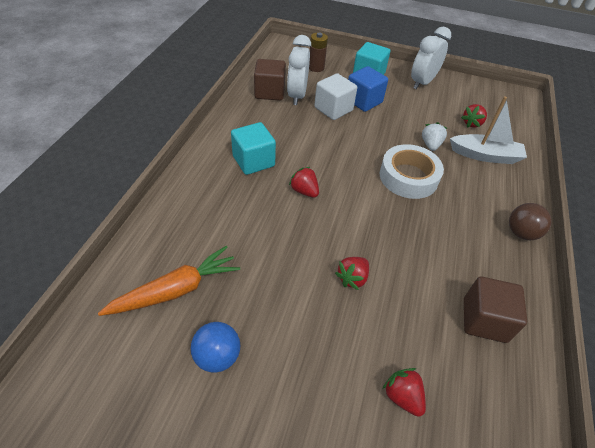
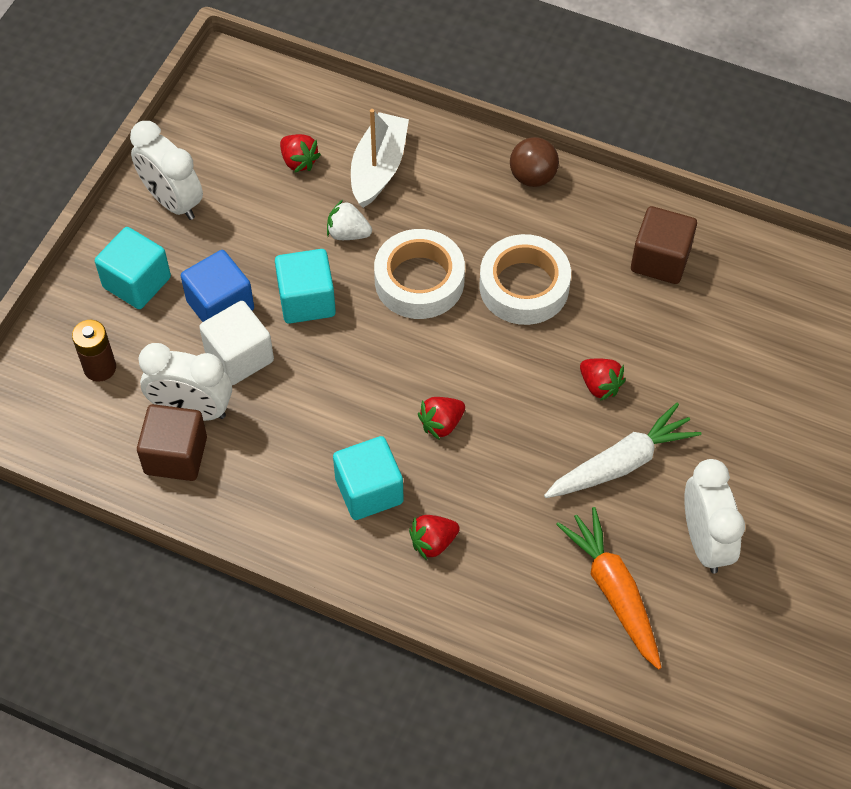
camera: 80 degrees left, 10 degrees up
(217, 356) = (705, 541): blue ball -> white clock
(286, 294) = (621, 463): none -> white carrot
(377, 131) = (307, 300): none -> turquoise cube
(402, 396) = (749, 363): red strawberry -> red strawberry (433, 542)
(424, 230) = (524, 286): none -> white tape

